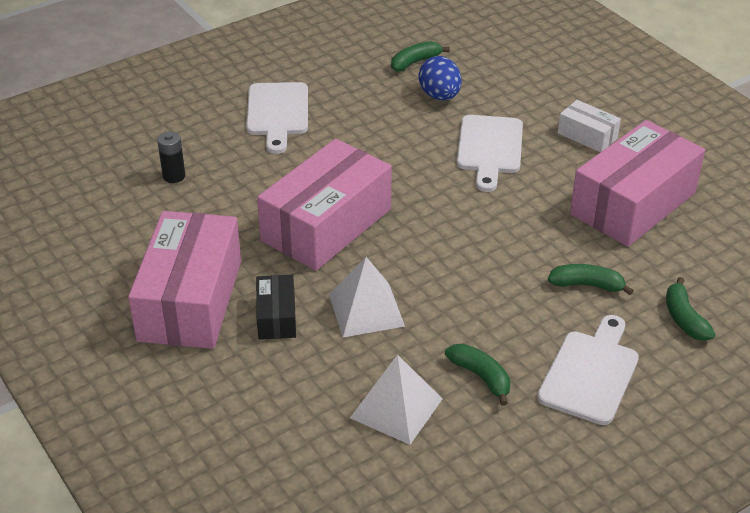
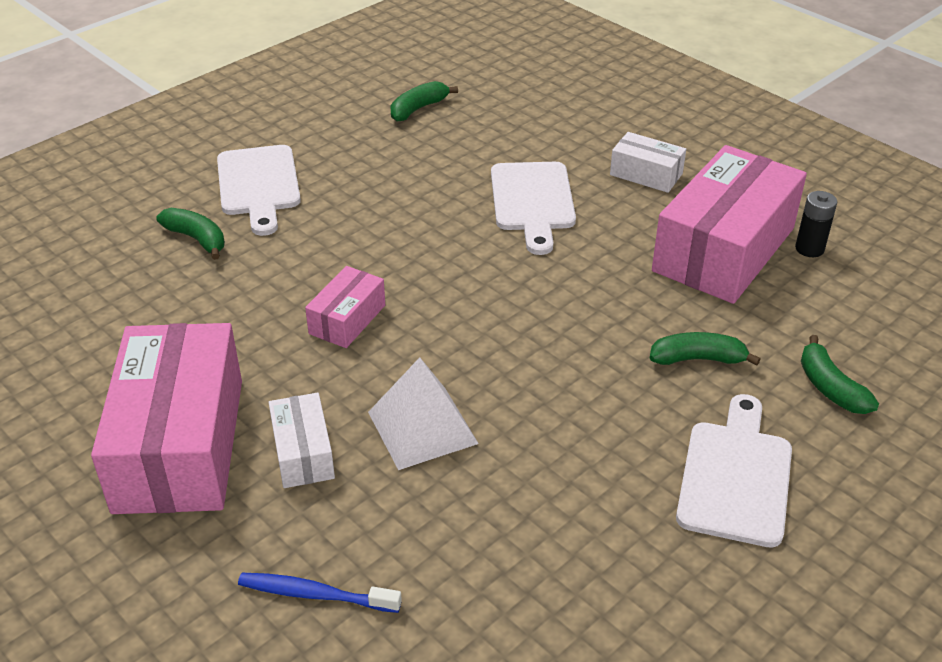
camera: 10 degrees left, 0 degrees up
(174, 176) = (134, 278): black battery -> black battery (809, 249)
(269, 412) = (316, 594): none -> blue toothbrush
(277, 317) = (303, 453): black box -> white box
(326, 225) = (347, 319): pink box -> pink box, size x0.47
(396, 408) = (492, 562): white pyramid -> none
(439, 96) = (457, 145): blue egg -> none
(481, 377) = (595, 501): green banana -> green banana (197, 239)

